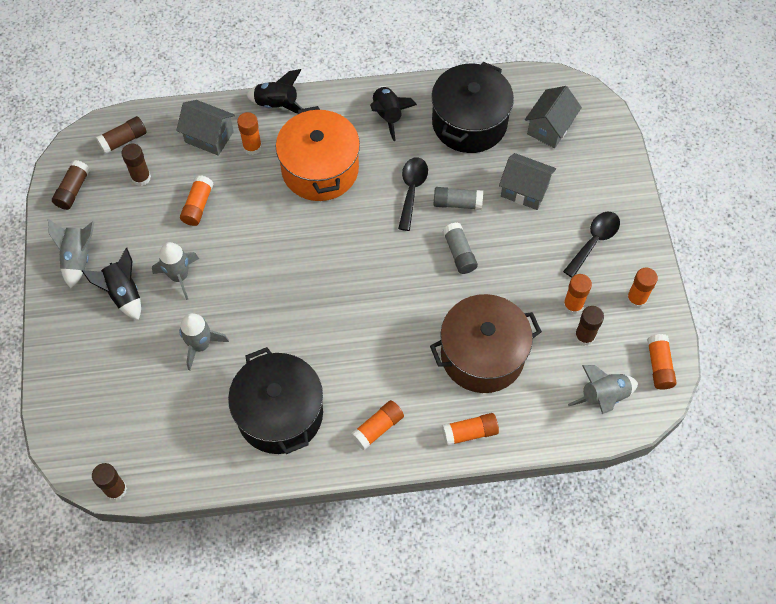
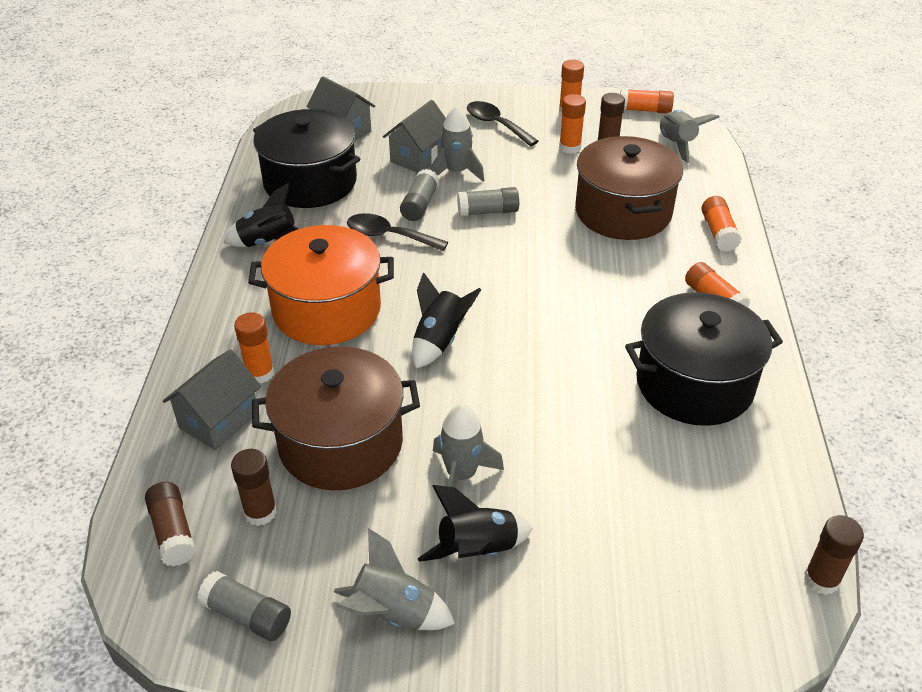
camera: 80 degrees left, 20 degrees down
(73, 190) = (247, 615): brown glue stick -> grey glue stick
(198, 206) = (341, 443): orange glue stick -> brown pot
(200, 345) = (583, 458): grey rocket -> grey rocket (456, 172)
(277, 104) = (197, 340): black rocket -> black rocket (439, 340)

